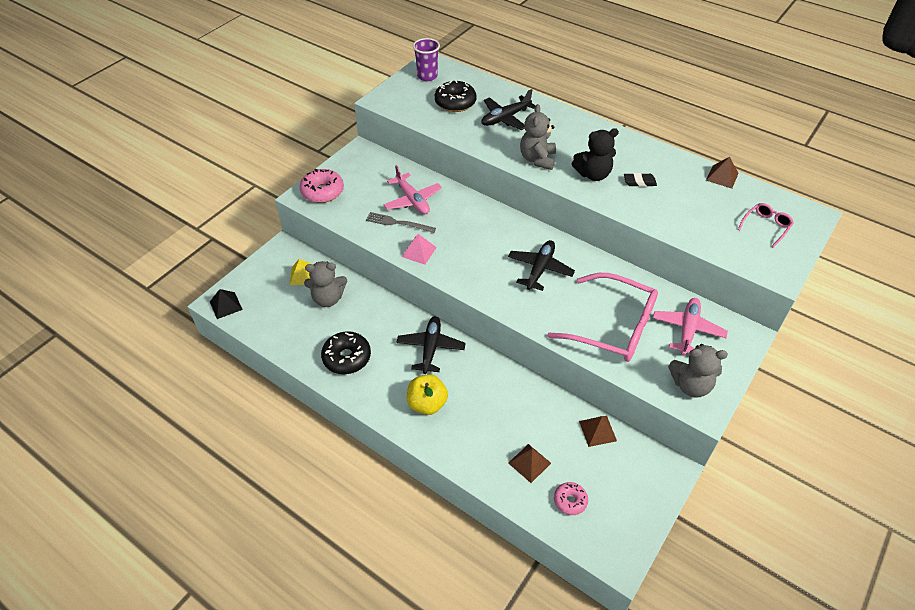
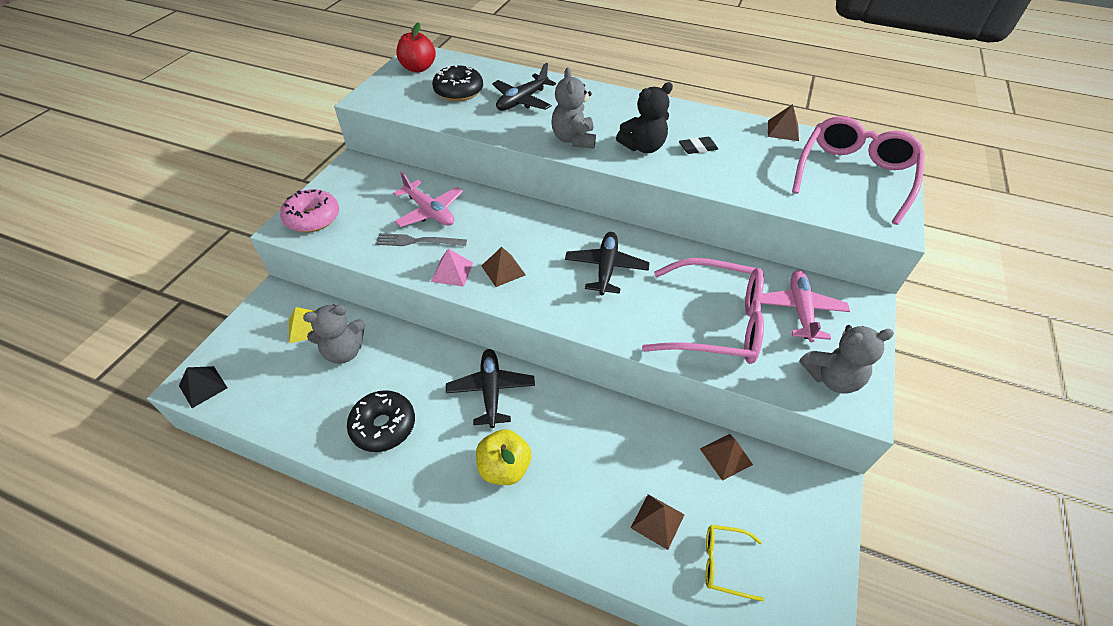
camera: 15 degrees left, 0 degrees up
(427, 76) = (418, 68): purple cup -> red apple
(458, 257) = (503, 270): none -> brown pyramid
(570, 501) = (725, 563): pink donut -> yellow glasses
(766, 227) = (853, 176): pink glasses -> pink glasses, size x2.19

